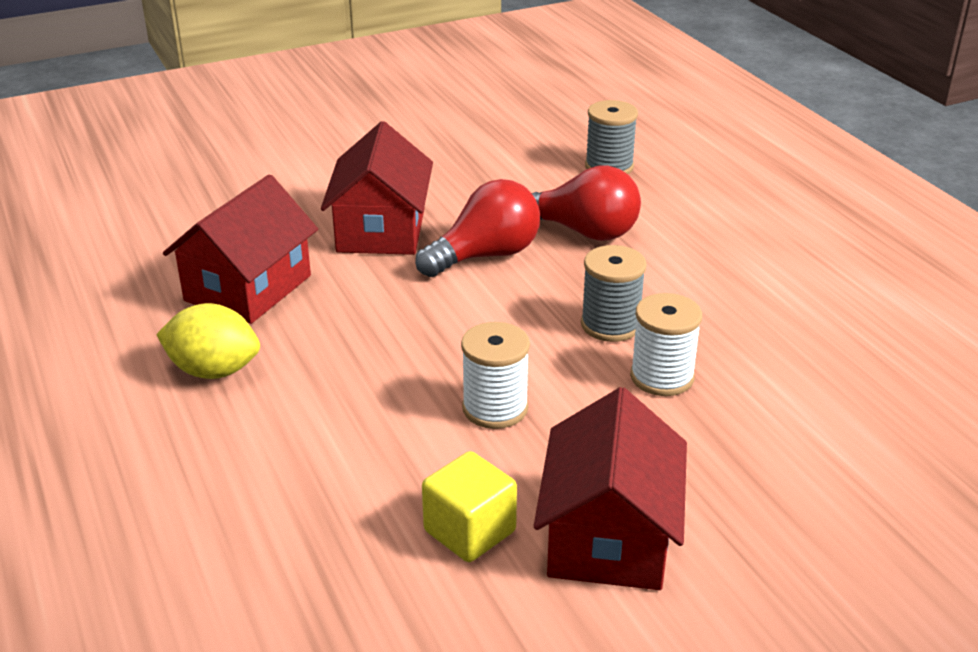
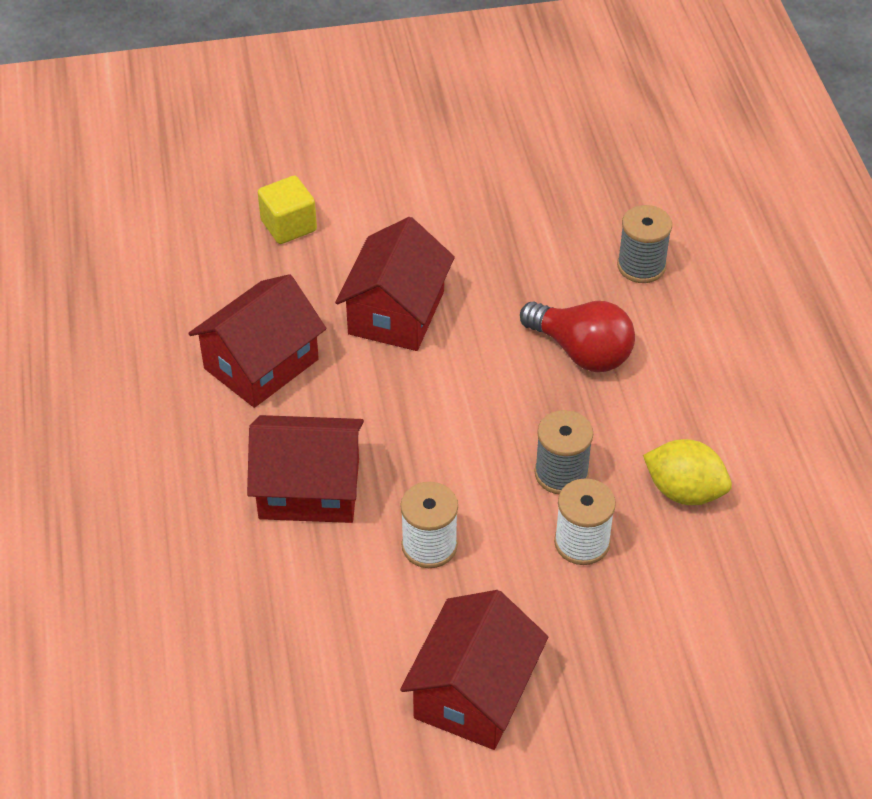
camera: 15 degrees right, 15 degrees up
(214, 371) = (213, 455): yellow lemon -> yellow lemon (684, 491)
(337, 382) = (309, 489): none -> red house
(469, 531) = (369, 663): yellow cube -> yellow cube (288, 226)
(485, 255) = (480, 365): red light bulb -> none

